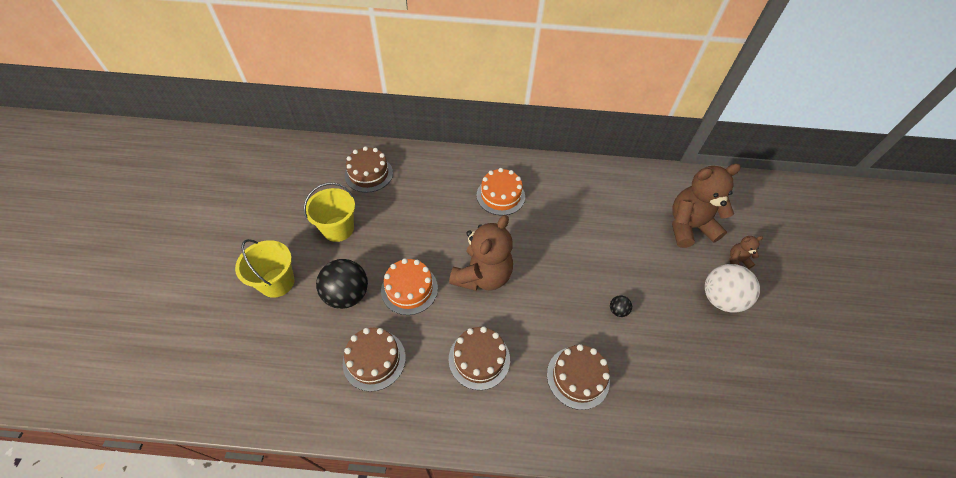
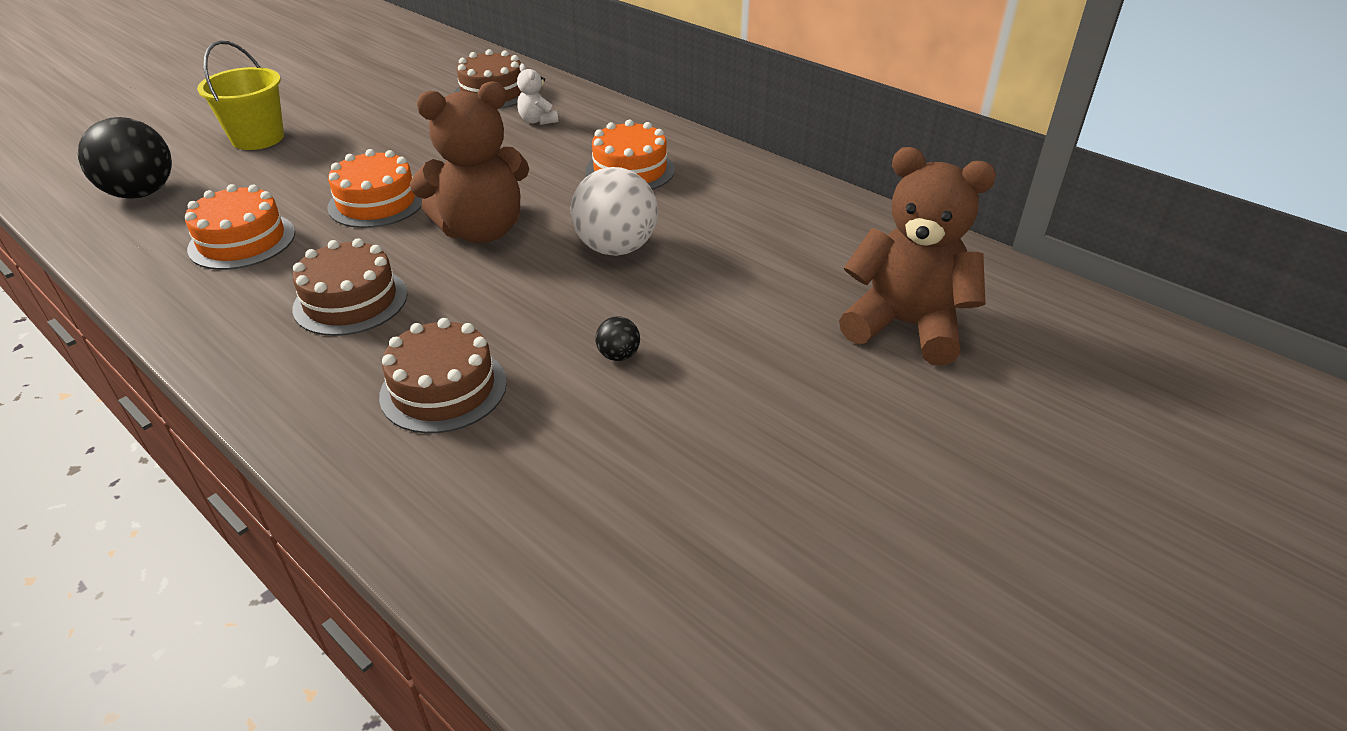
camera: 40 degrees right, 15 degrees down
(338, 229) = (385, 123): yellow bucket -> none
(347, 295) = (305, 177): black ball -> black ball (141, 193)
(374, 360) = (242, 241): brown cake -> orange cake
(418, 183) = (537, 121): none -> white teddy bear
(720, 299) = (831, 436): white ball -> white ball (616, 248)
(737, 260) = (947, 409): brown teddy bear -> none

